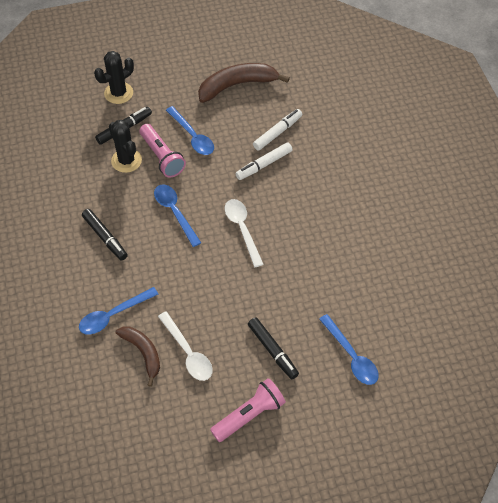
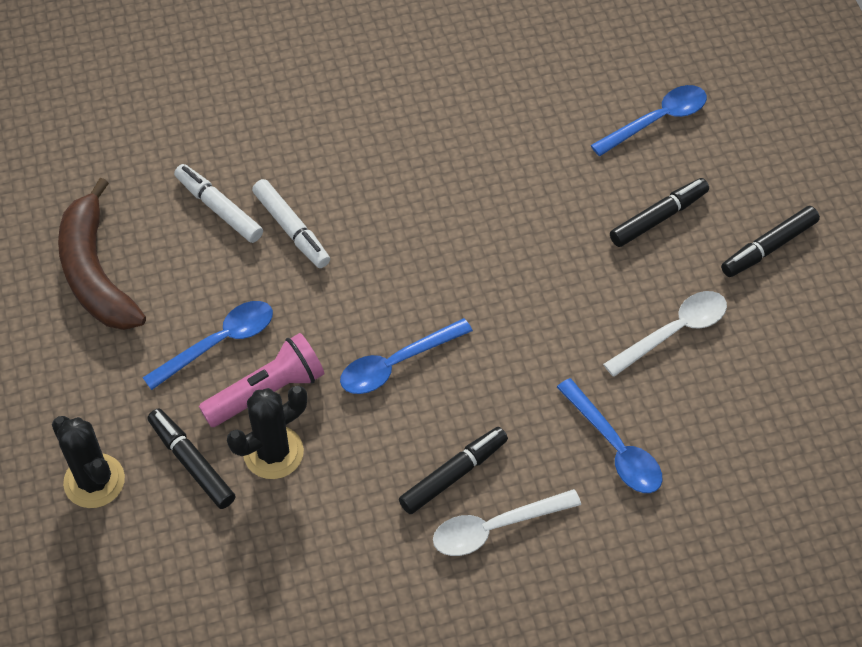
camera: 90 degrees left, 0 degrees up
(143, 353) = (681, 396): brown banana -> none
(242, 229) = (432, 260): white spoon -> white spoon (495, 527)
(249, 415) = (769, 247): pink flashlight -> black marker

